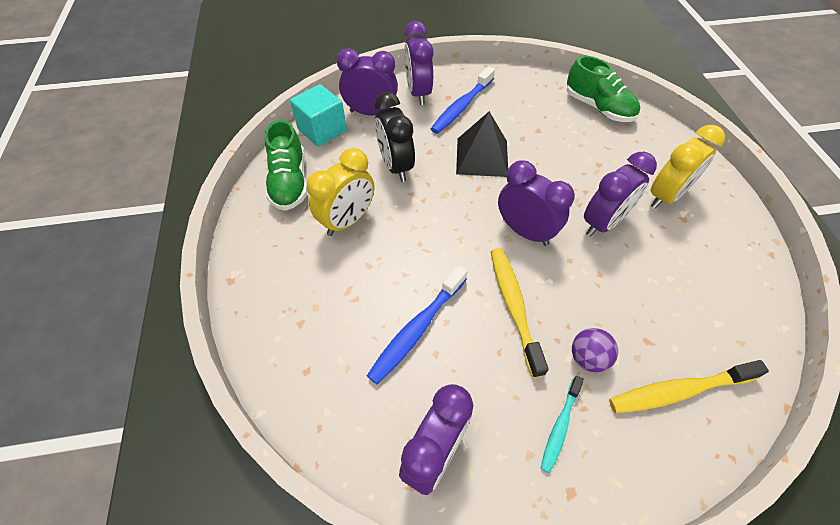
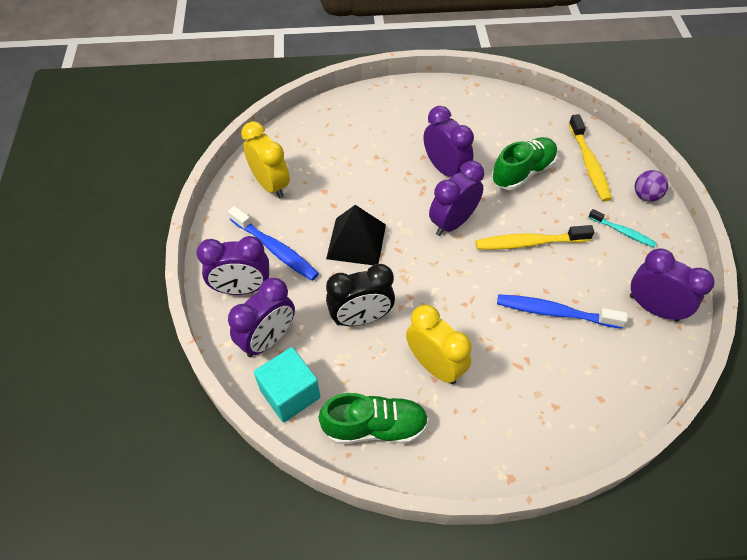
camera: 85 degrees left, 0 degrees up
(371, 113) = (268, 339): purple clock -> purple clock turned 150 degrees counterclockwise
(417, 329) = (554, 312): blue toothbrush -> blue toothbrush turned 150 degrees clockwise
(587, 358) = (569, 206): purple ball -> purple ball (645, 196)
(598, 108) = (300, 140): green shoe -> green shoe (522, 172)
(665, 196) = (418, 124): yellow clock -> yellow clock (270, 185)

